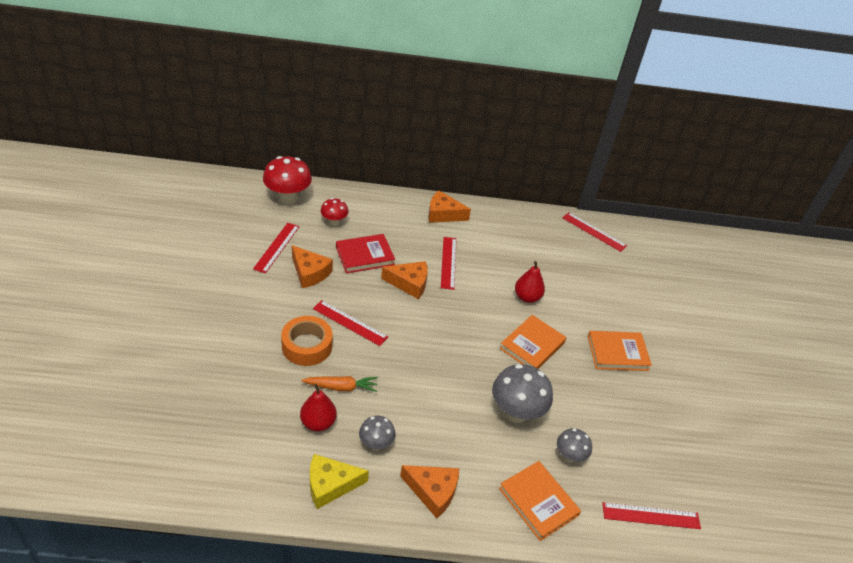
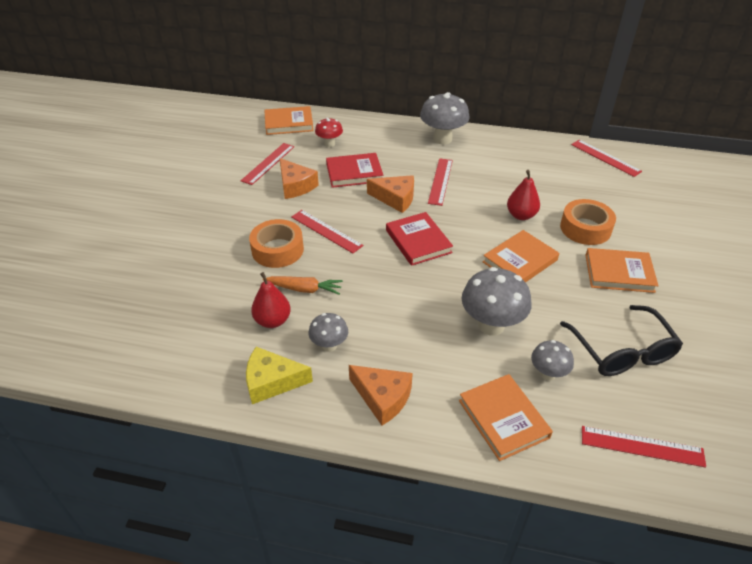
camera: 15 degrees right, 0 degrees up
(288, 198) = (289, 123): red mushroom -> orange book
(438, 330) = (418, 241): none -> red book
(443, 214) = (442, 139): orange cheese -> grey mushroom
(584, 308) = (585, 228): none -> orange tape
(627, 429) = (621, 351): none -> black glasses

